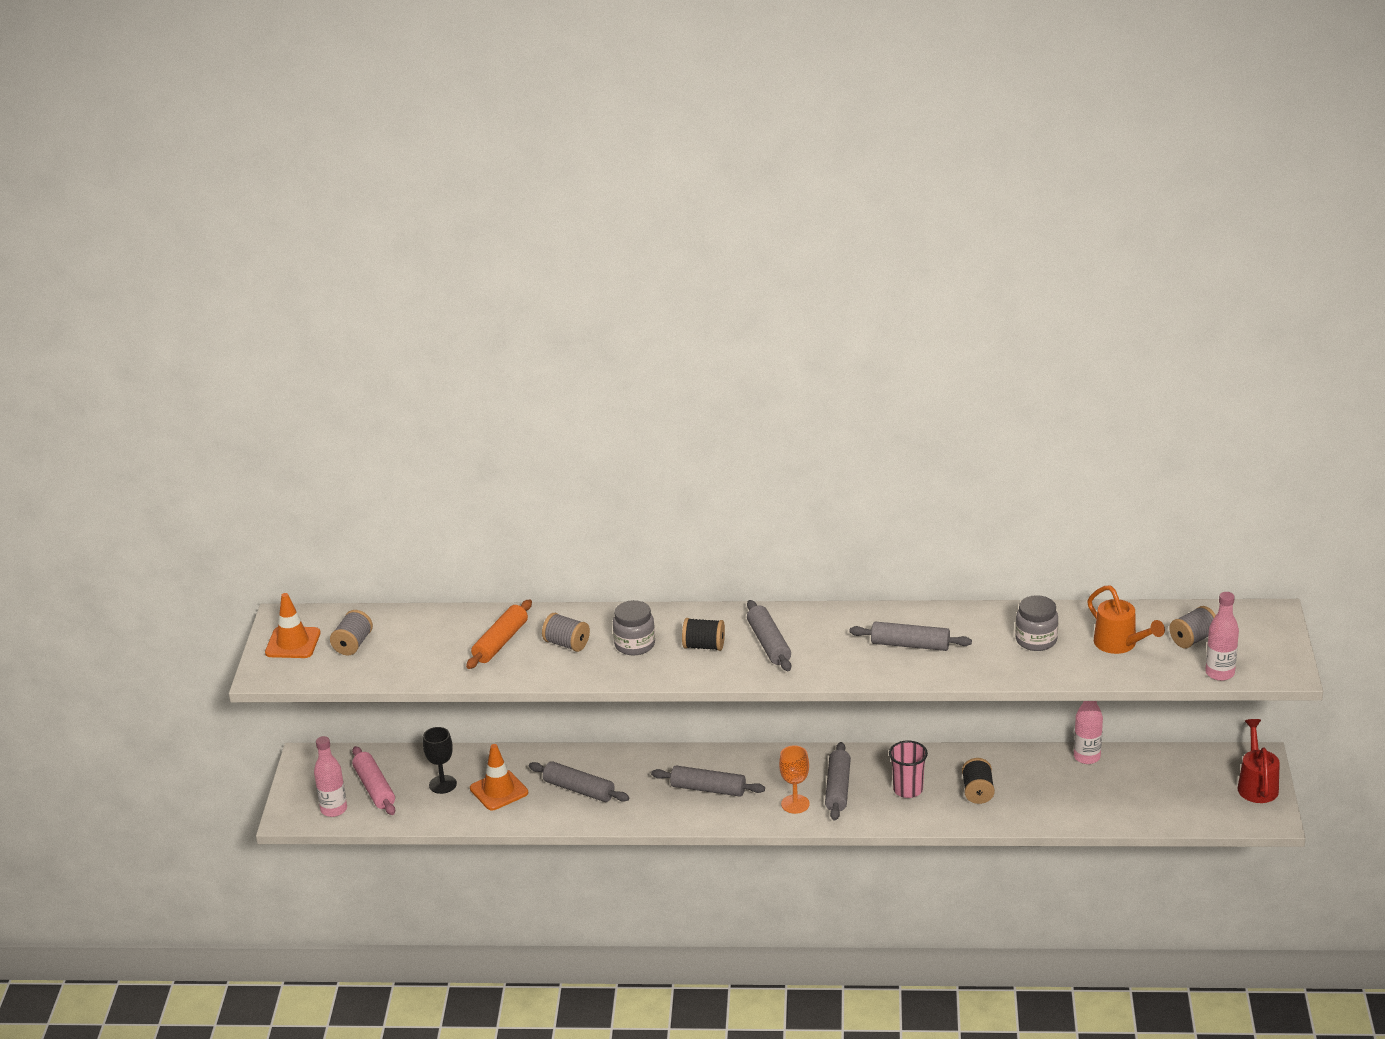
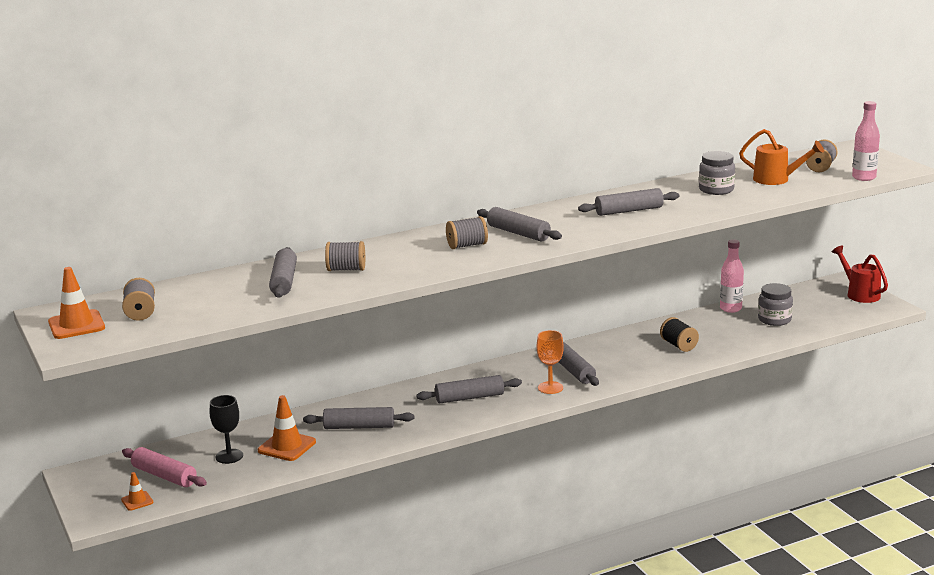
camera: 30 degrees left, 10 degrees down
(334, 809) = (137, 501): pink bottle -> orange traffic cone
(500, 642) = (284, 281): orange rolling pin -> grey rolling pin
(634, 645) = (407, 257): grey jar -> grey jar (774, 320)
(704, 646) = (467, 245): black spool -> grey spool
(908, 790) = (626, 357): pink cup -> none

